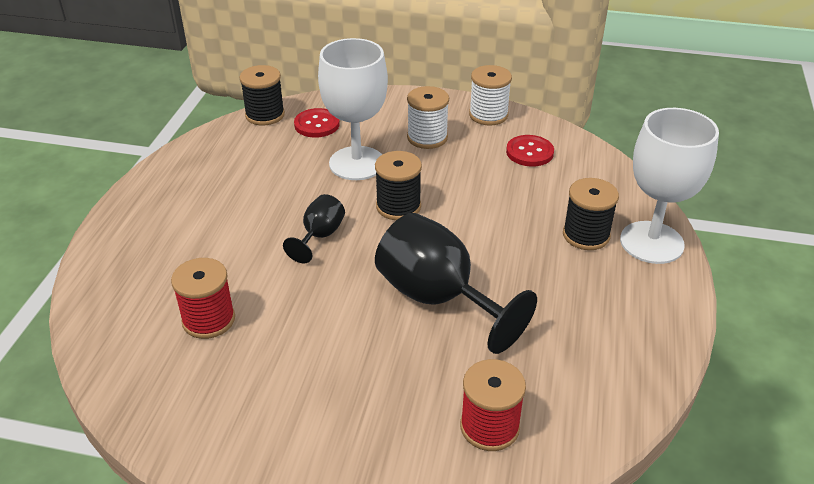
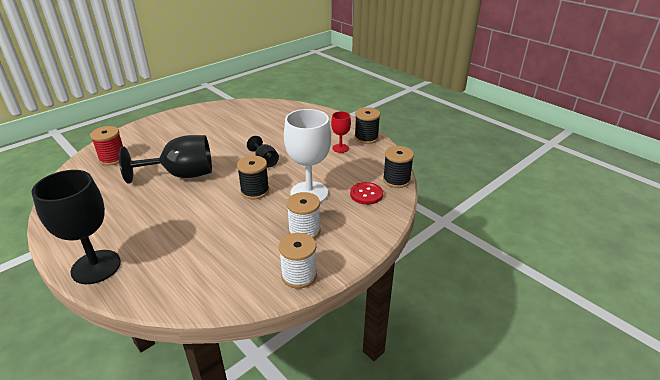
camera: 125 degrees right, 5 degrees down
(208, 320) = (252, 124): red spool -> none
(218, 184) = (340, 148): none -> red goblet
(529, 152) = (234, 269): red button -> none
(586, 235) = (141, 244): black spool -> black spool (366, 138)
(651, 242) = (96, 267): white goblet -> black goblet

